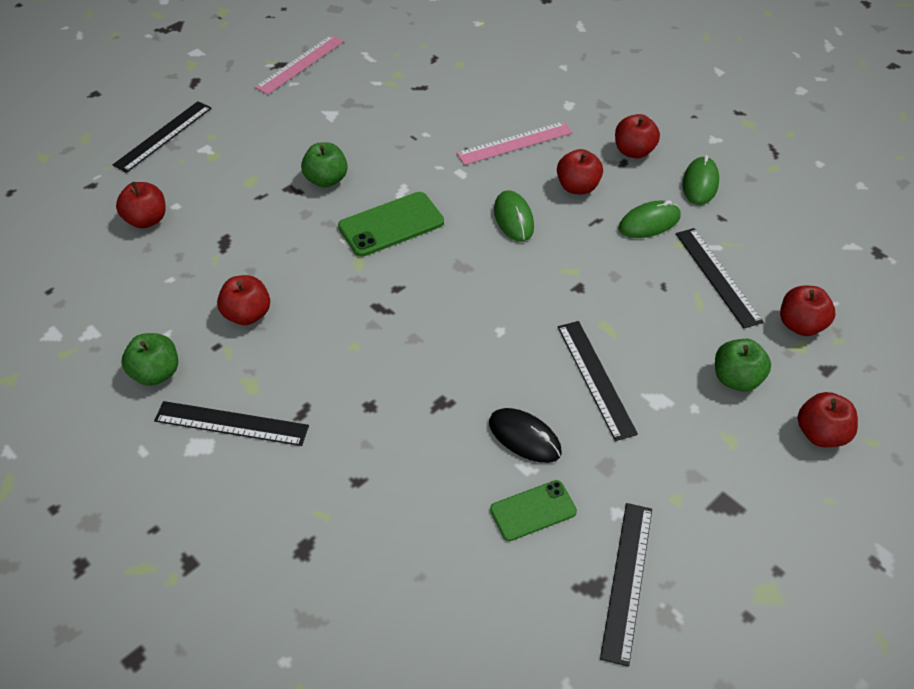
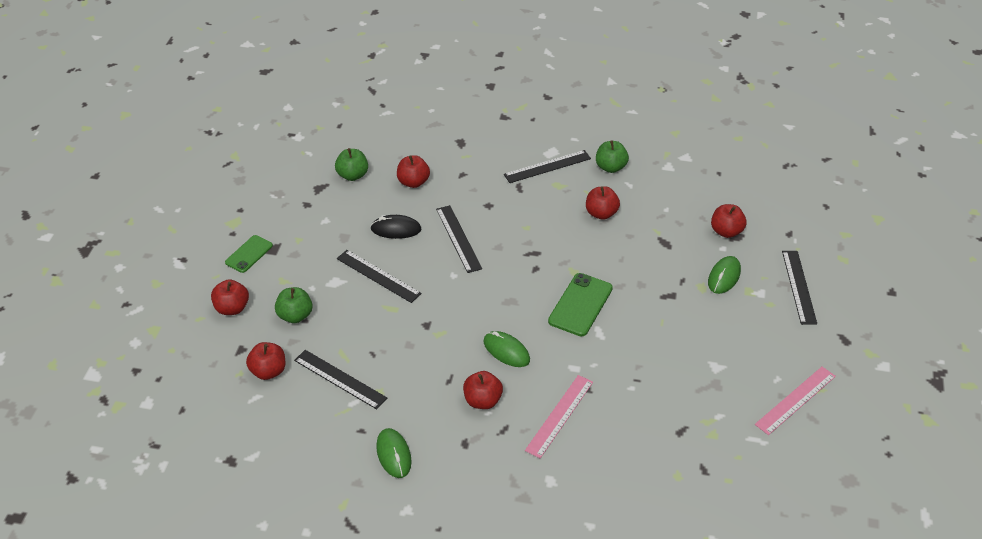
camera: 145 degrees right, 5 degrees down
(300, 64) = (795, 400): pink ruler -> pink ruler turned 45 degrees clockwise
(326, 180) = (656, 313): green apple -> green apple (352, 175)
(533, 511) = (367, 202): green phone -> green phone (249, 254)
(627, 580) = (304, 197): black ruler -> black ruler (458, 238)
(633, 151) = (464, 458): red apple -> red apple (413, 182)
(649, 223) = (411, 397): green mouse -> green mouse (724, 277)

